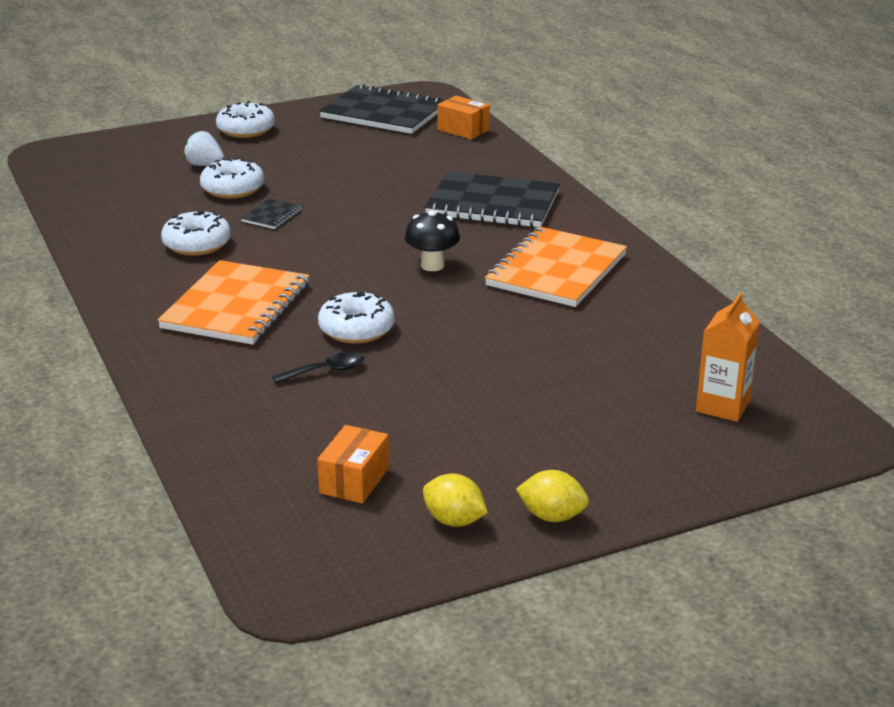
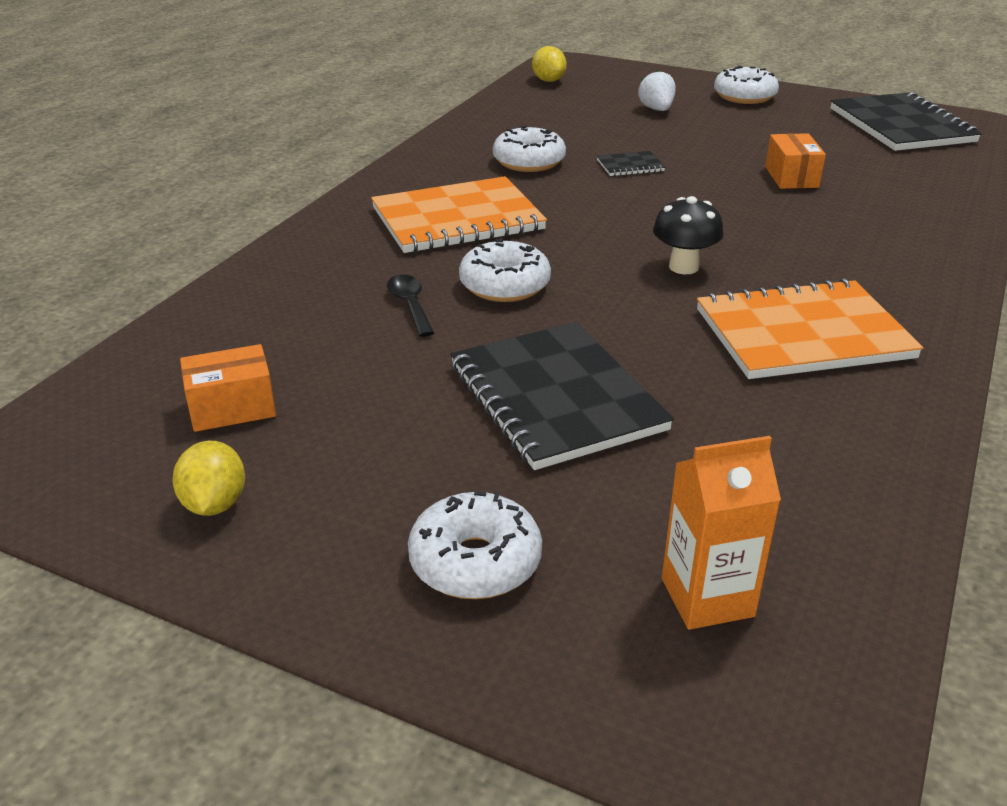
camera: 50 degrees right, 5 degrees up
(233, 189) = (641, 134): white donut -> white donut (475, 562)
(326, 371) = (410, 305): black spoon -> black spoon turned 135 degrees counterclockwise
(463, 130) = (960, 167): orange box -> orange box (791, 177)
(493, 204) = (859, 242): black notebook -> black notebook (556, 397)
(552, 516) = (289, 571): yellow lemon -> yellow lemon (548, 80)

